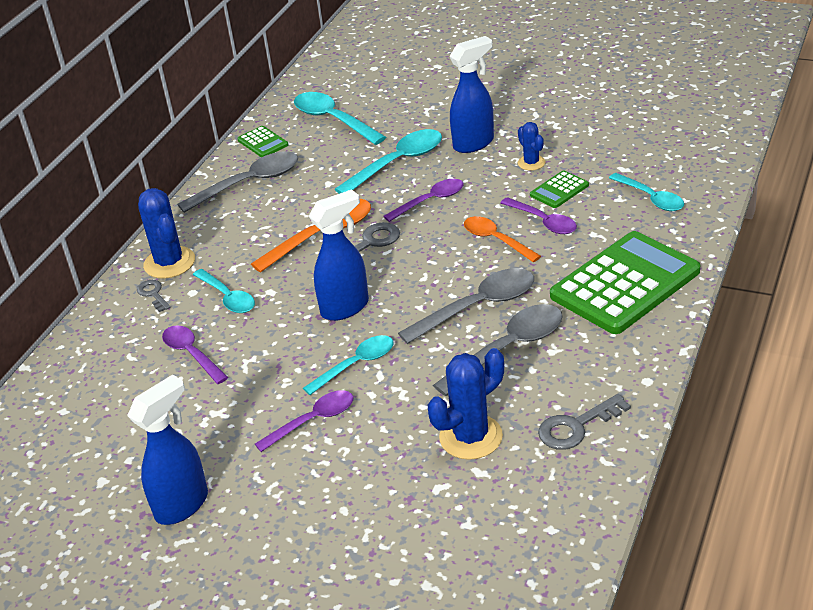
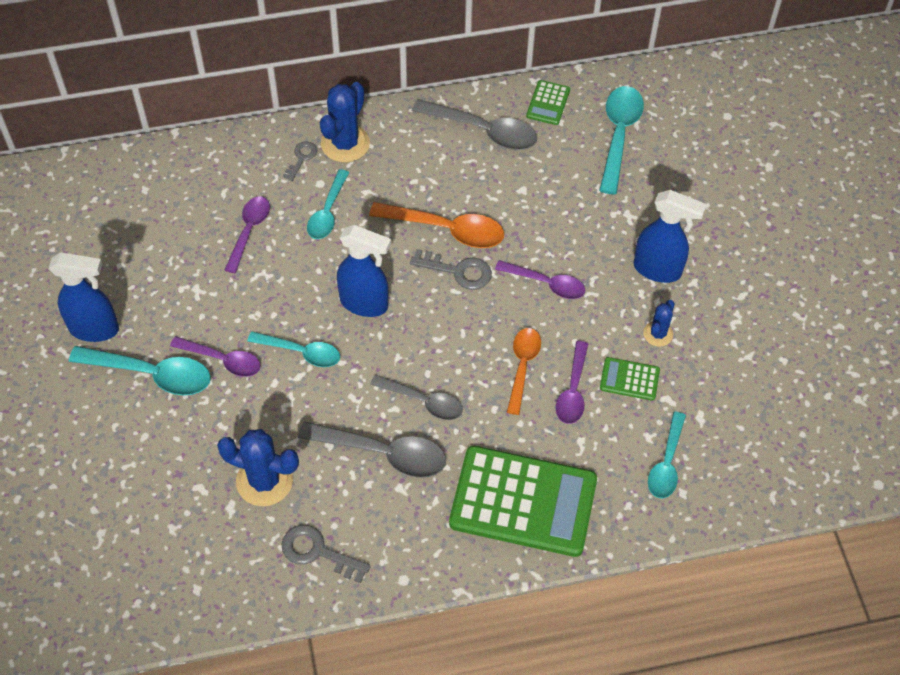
camera: 50 degrees right, 20 degrees up
(398, 163) = (586, 226): turquoise spoon -> turquoise spoon (152, 374)
(478, 307) = (423, 401): grey spoon -> grey spoon, size x0.66

